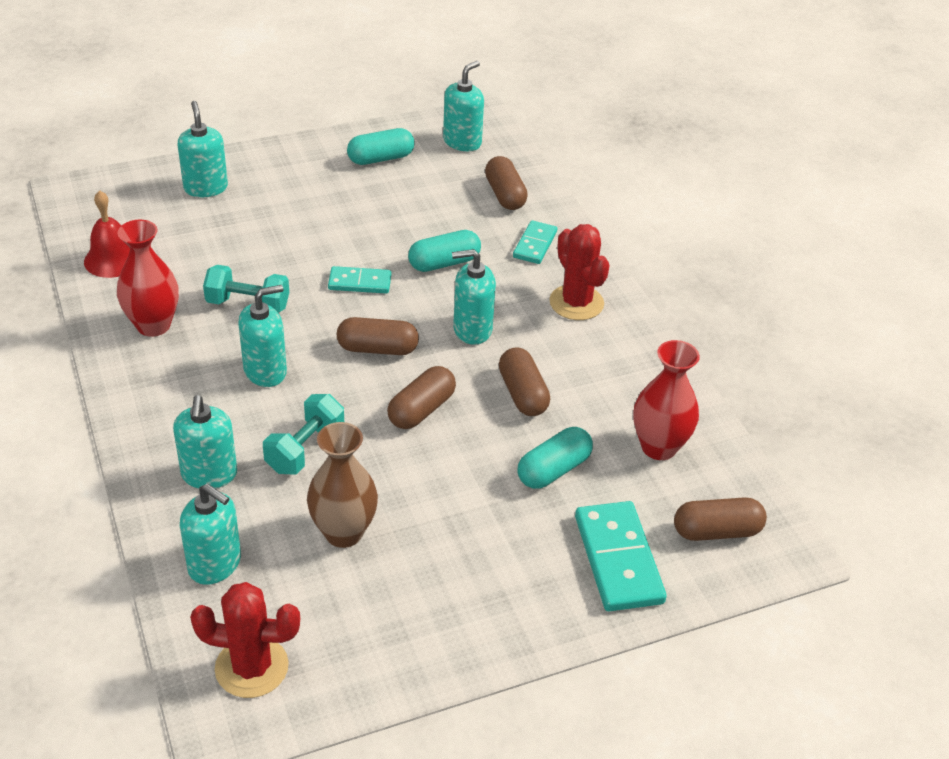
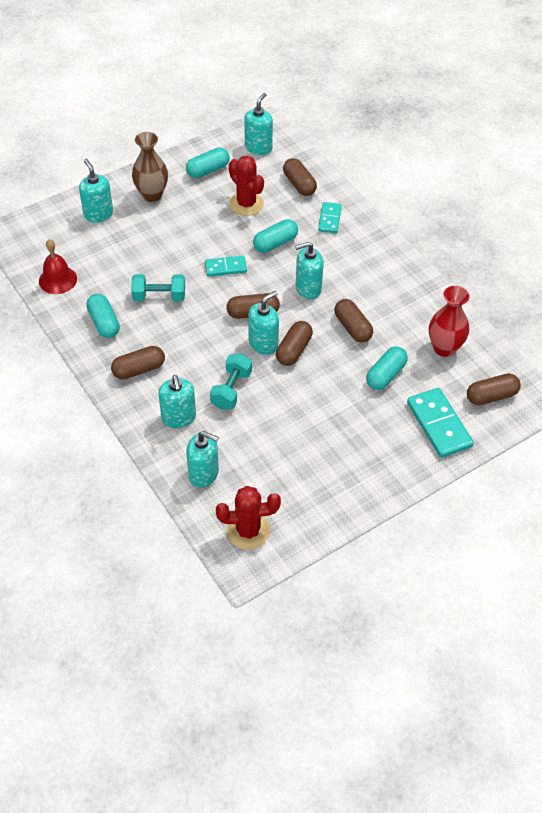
camera: 10 degrees left, 10 degrees up
(153, 325) = (104, 323): red vase -> turquoise capsule
(177, 396) = (139, 369): none -> brown capsule
(265, 371) = (188, 342): turquoise soap dispenser -> turquoise soap dispenser (263, 343)
(343, 532) = (273, 439): brown vase -> brown vase (152, 195)
(576, 303) = (368, 257): red cactus -> red cactus (246, 204)

